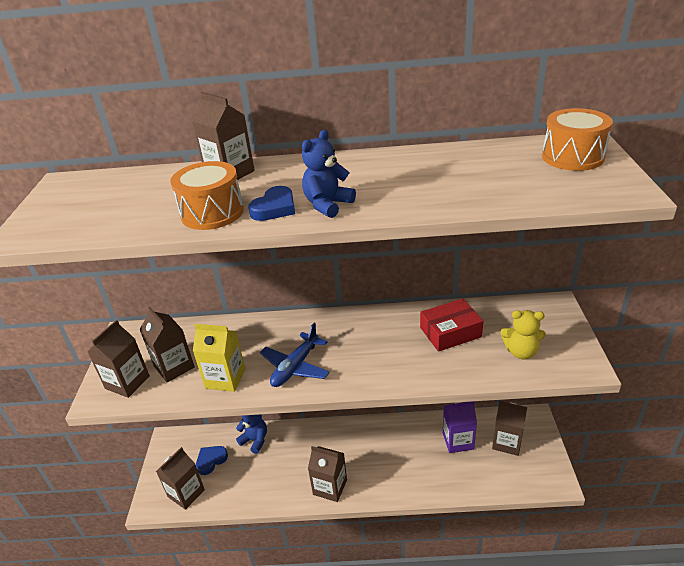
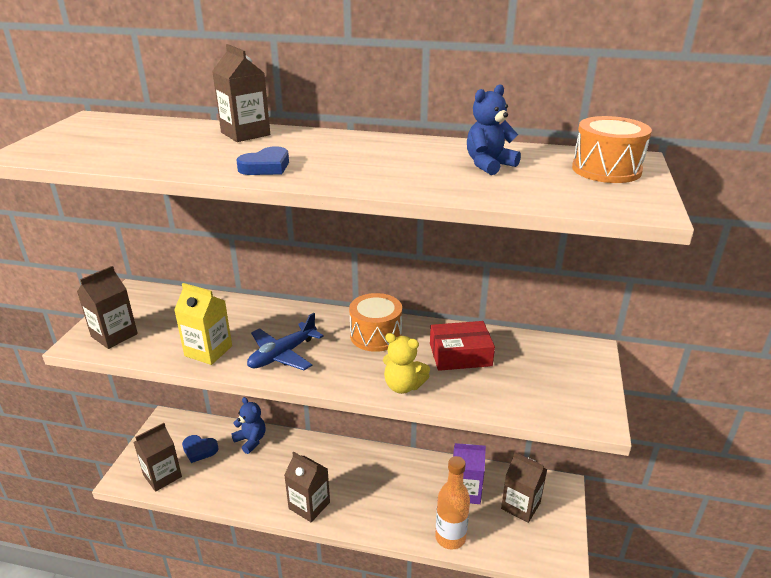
camera: 10 degrees right, 5 degrees down
(174, 367) = (164, 330): brown carton -> none
(211, 460) = (199, 450): blue heart -> blue heart turned 135 degrees counterclockwise
(212, 213) = (204, 161): orange drum -> orange drum (376, 335)
(327, 205) = (319, 172): blue teddy bear -> blue teddy bear (489, 165)
(460, 485) = (450, 537): none -> orange bottle
(521, 352) = (529, 389): yellow teddy bear -> yellow teddy bear (403, 386)

